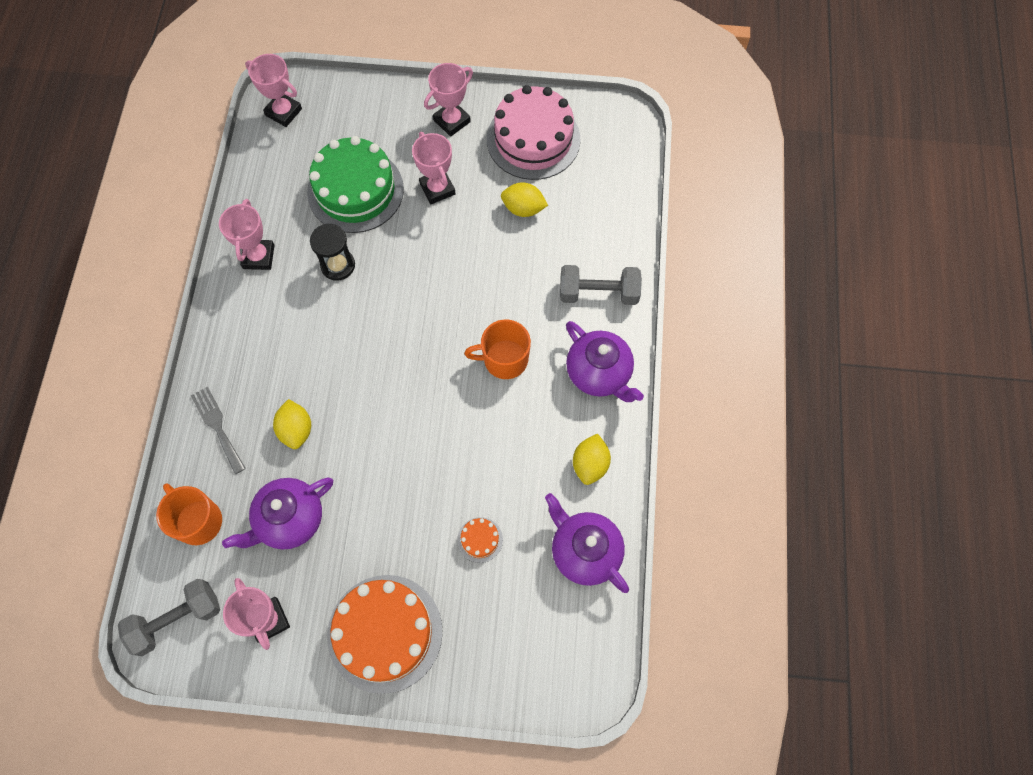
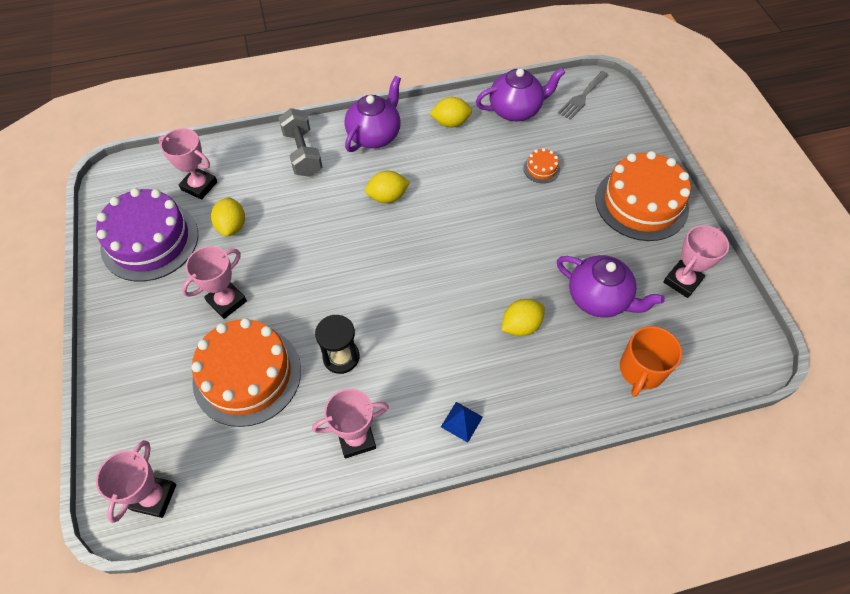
camera: 110 degrees left, 10 degrees down
(177, 619) = (726, 349): grey dumbbell -> none
(217, 426) = (550, 394): grey fork -> grey fork (582, 97)
(231, 342) = (461, 421): none -> blue pyramid
(355, 190) = (247, 375): green cake -> orange cake
(452, 121) = (138, 316): pink trophy -> pink trophy (199, 186)
(504, 359) = (387, 197): orange mug -> yellow lemon
(533, 139) = (150, 241): pink cake -> purple cake
(584, 551) = (516, 110): purple teapot -> purple teapot turned 135 degrees counterclockwise

